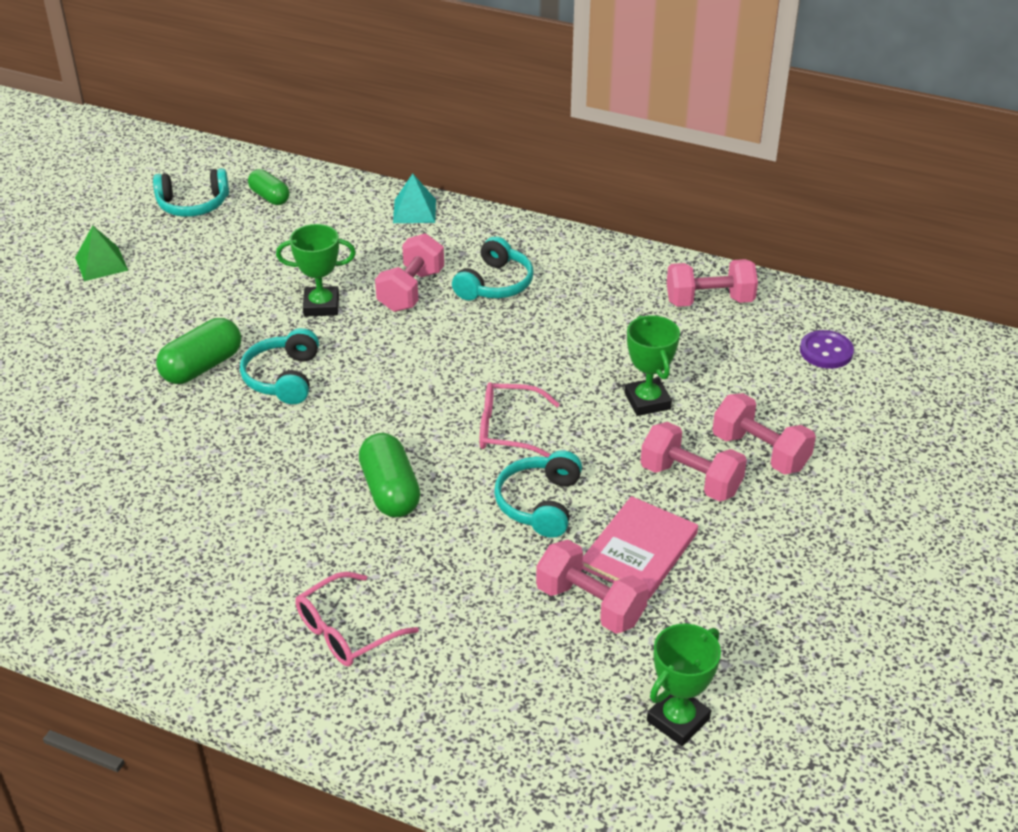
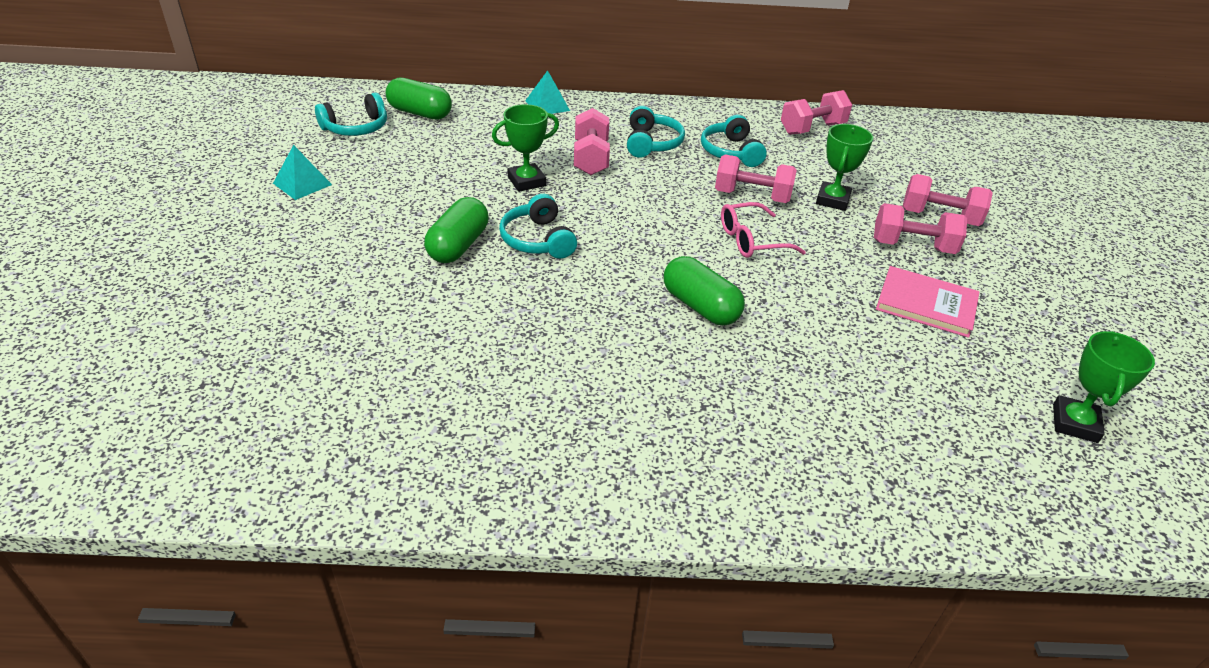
camera: 25 degrees left, 0 degrees up
(101, 263) = (302, 184): green pyramid -> turquoise pyramid
(269, 197) = (420, 113): green capsule -> green capsule, size x1.52
(346, 631) = (762, 430): pink glasses -> none
(539, 503) = (823, 288): turquoise headphones -> turquoise headphones (731, 152)
(590, 604) = (930, 353): pink dumbbell -> pink dumbbell (752, 196)
(639, 550) = (926, 304): pink book -> pink book turned 75 degrees counterclockwise
(647, 401) = (832, 200): green trophy -> green trophy turned 60 degrees clockwise
(826, 351) = (917, 146): purple button -> none

